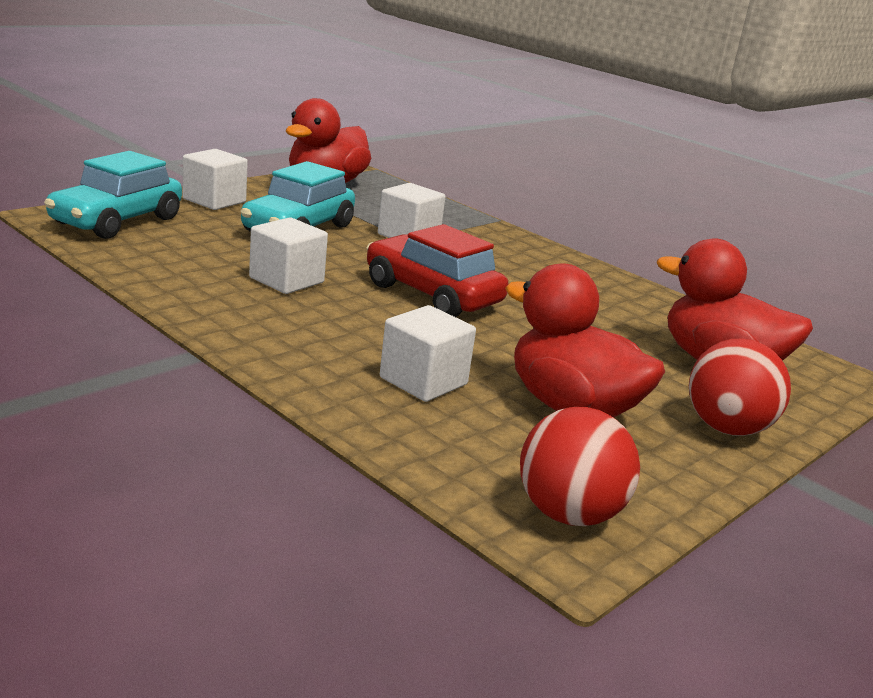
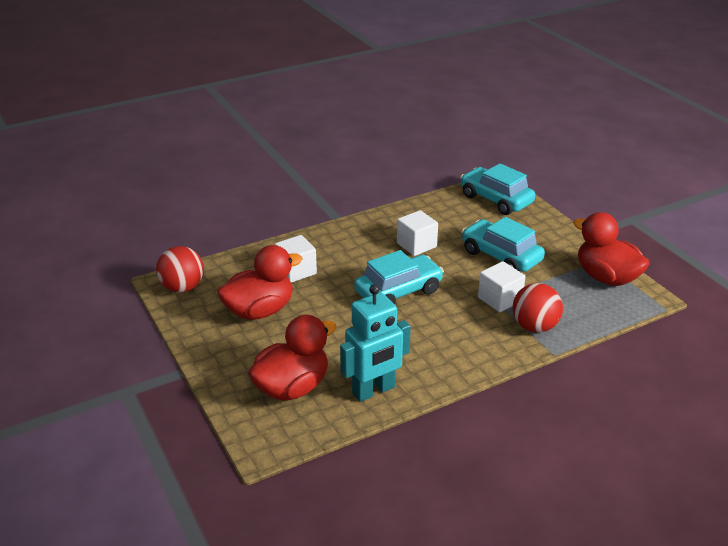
camera: 110 degrees right, 10 degrees up
(214, 200) = (545, 230): white cube -> none
(432, 294) = (398, 292): red car -> turquoise car
(664, 311) = (374, 391): none -> turquoise robot
(726, 428) = (224, 360): red ball -> red ball (534, 327)

